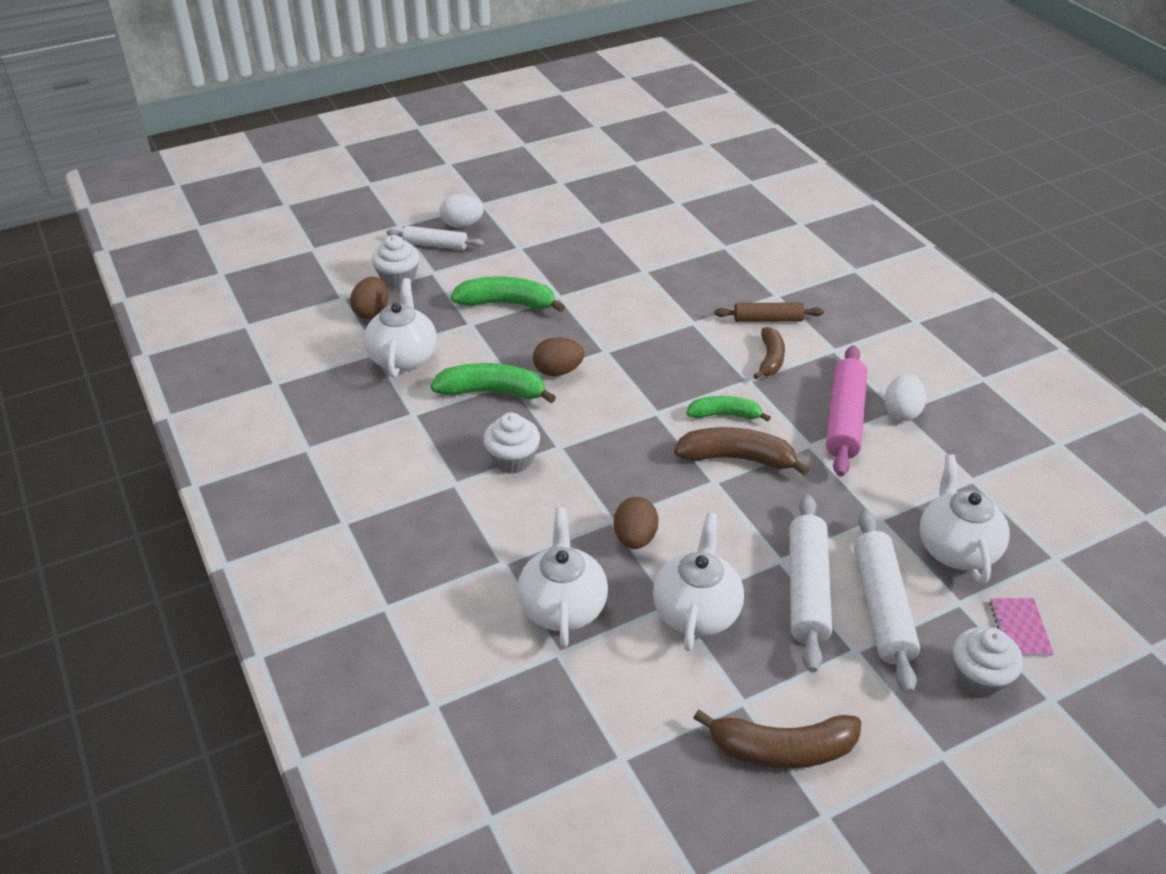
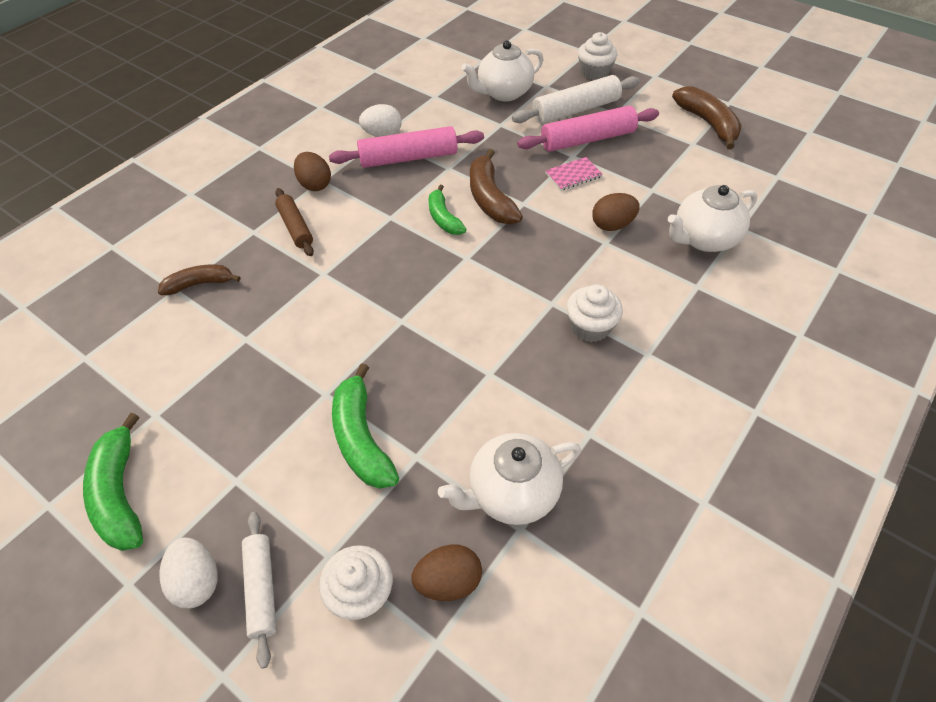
camera: 115 degrees left, 10 degrees up
(492, 392) = (515, 382): green banana -> green banana (120, 493)
(558, 371) = (453, 344): brown egg -> brown egg (315, 184)
(696, 611) = (647, 178): white teapot -> none
(770, 359) = (355, 212): brown banana -> brown banana (199, 284)
(806, 589) = (587, 139): white rolling pin -> pink rolling pin
(1019, 628) = (548, 65): pink notebook -> pink notebook (573, 175)

